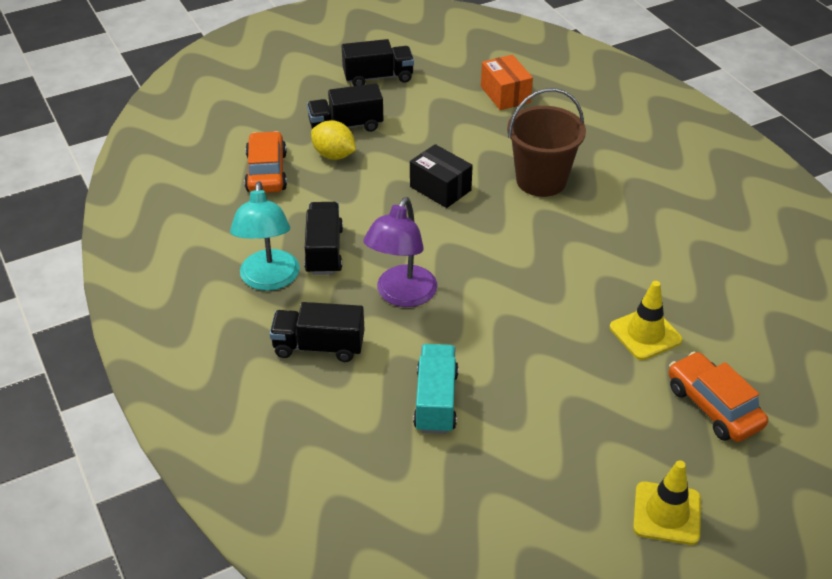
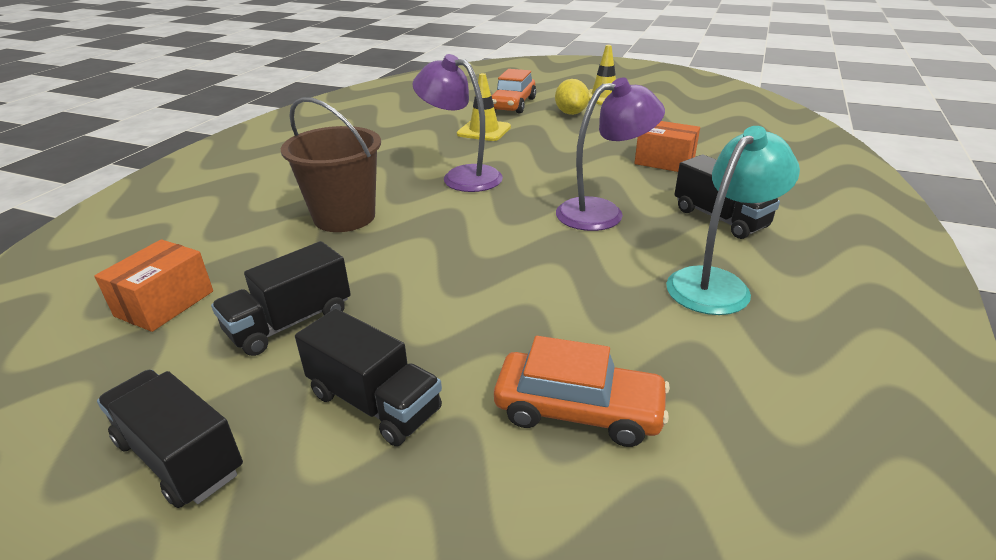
camera: 130 degrees left, 10 degrees down
(266, 172) = (578, 410): orange car -> orange car turned 120 degrees counterclockwise
(324, 251) = (625, 276): black truck -> black truck (290, 323)
(334, 155) = (459, 370): yellow lemon -> yellow lemon (571, 113)
(436, 401) = (664, 161): turquoise truck -> orange box
(440, 188) = (427, 260): black box -> none
(548, 263) = (462, 176): none -> purple lamp

